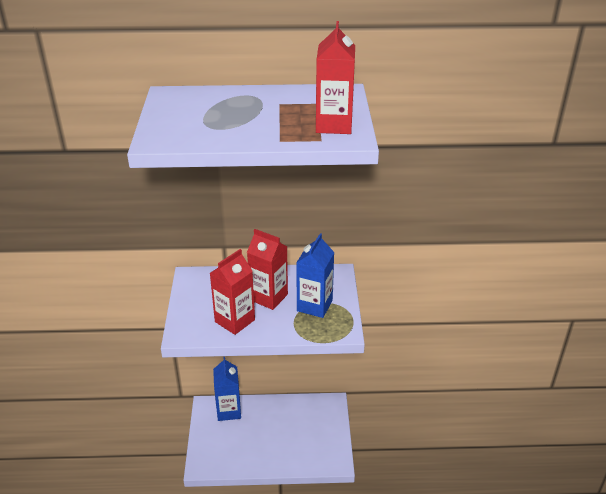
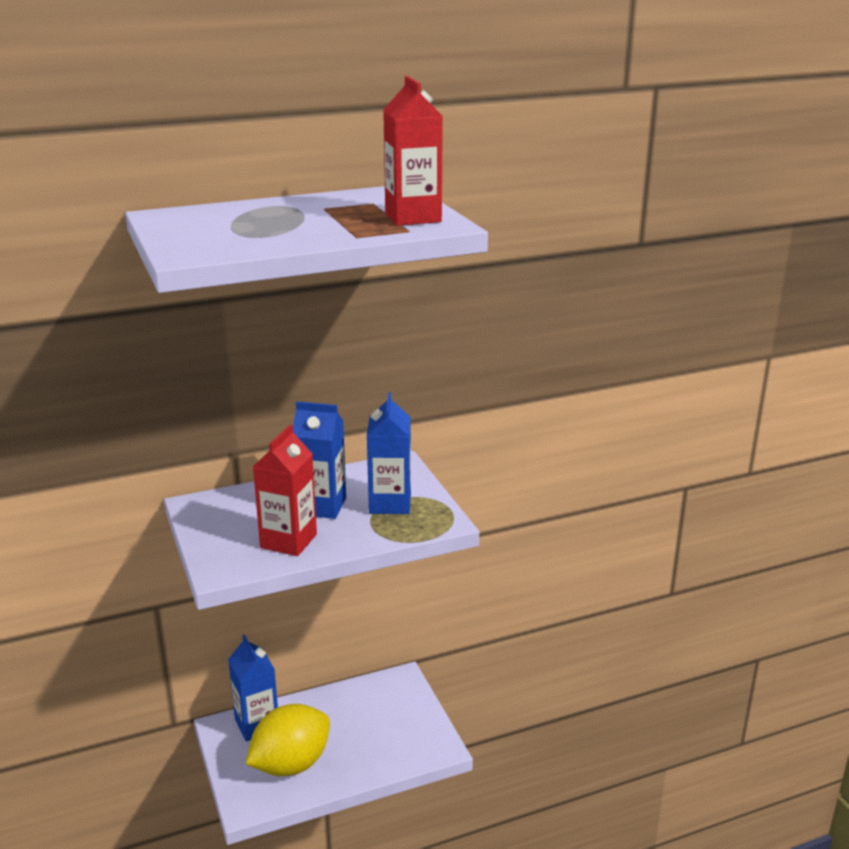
camera: 20 degrees left, 10 degrees down
(238, 445) = (291, 764): none -> yellow lemon
(269, 297) = (321, 506): red carton -> blue carton

